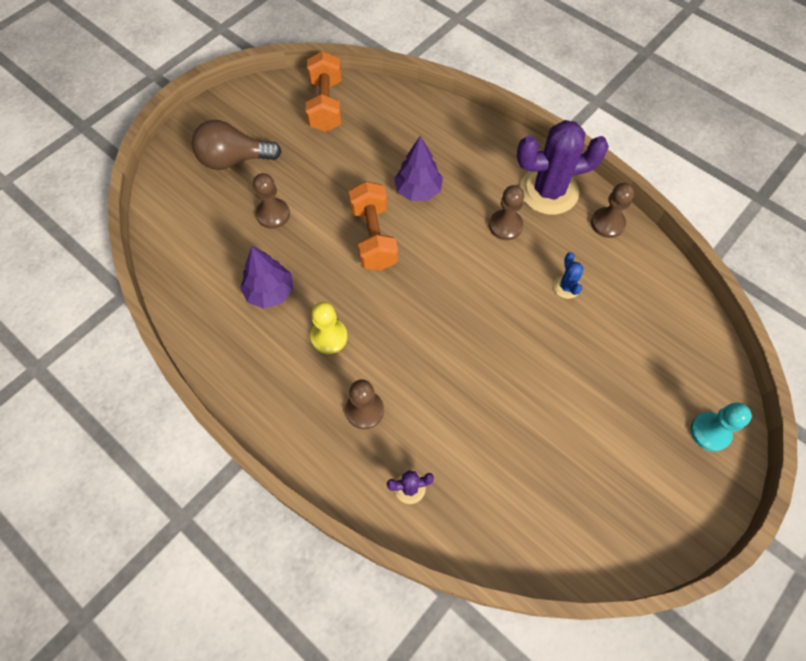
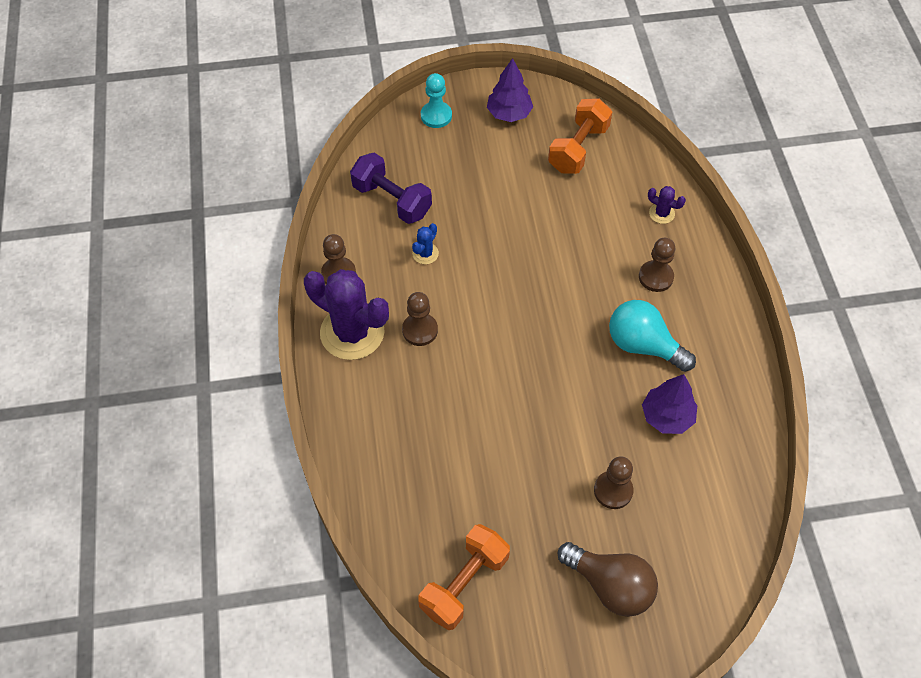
camera: 140 degrees left, 5 degrees down
(329, 337) = (643, 345): yellow pawn -> turquoise light bulb
(374, 237) = (539, 401): orange dumbbell -> orange dumbbell (578, 148)
(418, 190) = (461, 416): purple tree -> purple tree (509, 113)
(643, 313) = (392, 200): none -> purple dumbbell

